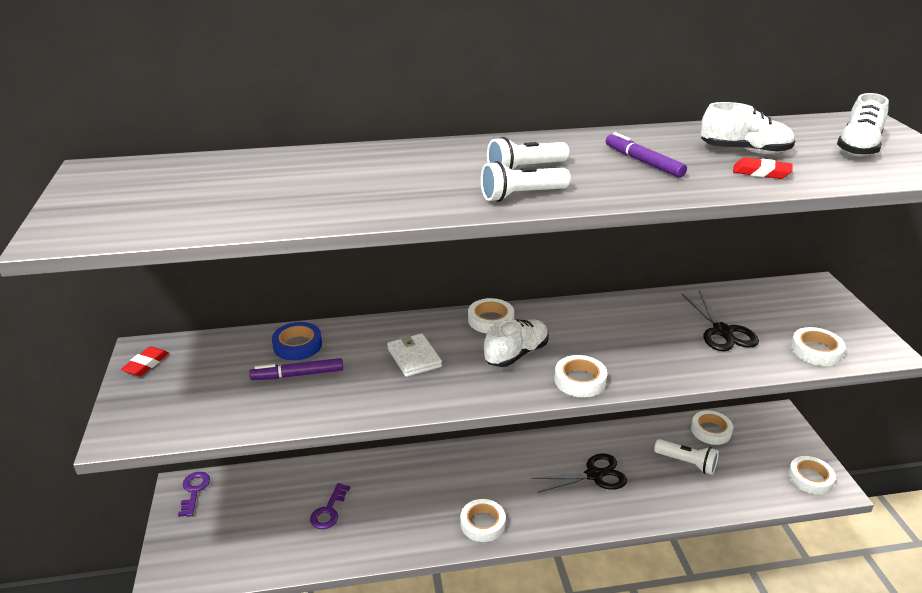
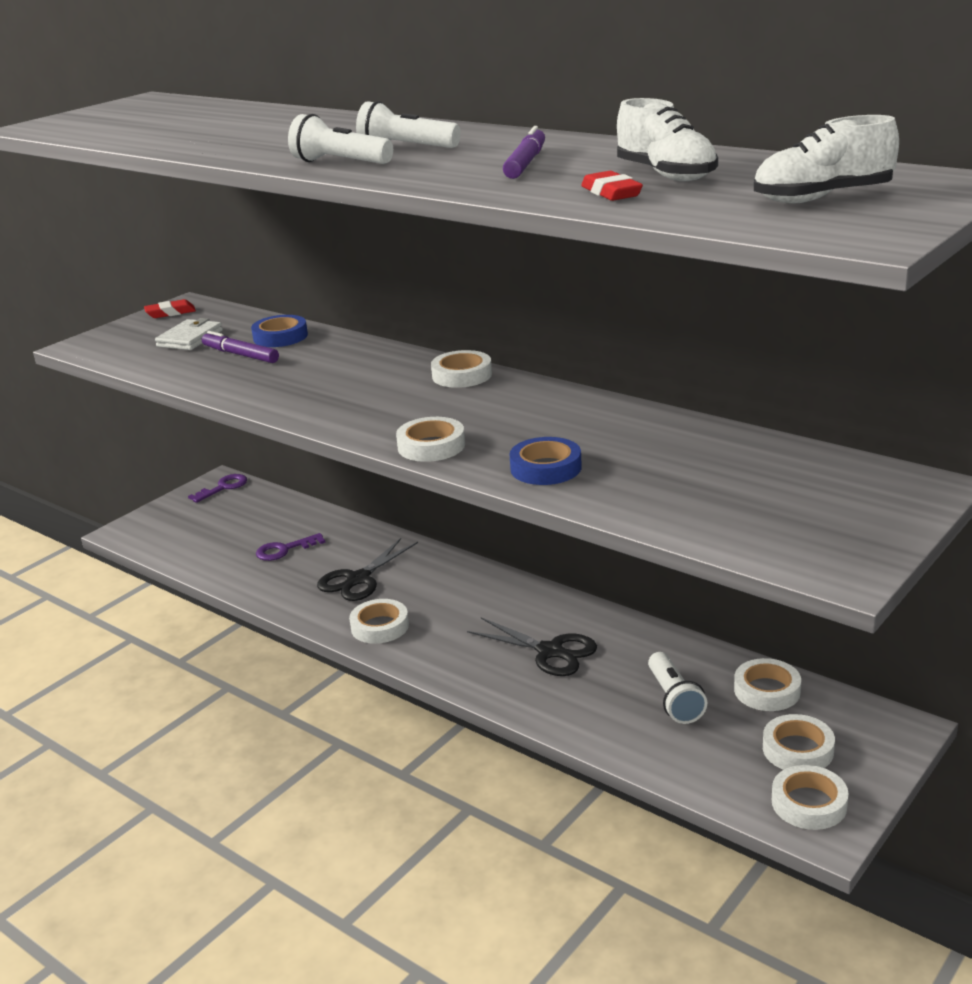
camera: 50 degrees right, 5 degrees down
(414, 358) = (340, 376): white wallet -> white wallet (190, 338)
(516, 354) = (424, 406): white shoe -> none
(665, 362) = (546, 468): none -> blue tape
(722, 331) = (673, 472): black scissors -> black scissors (358, 579)
(816, 351) = (744, 533): white tape -> white tape (798, 749)

